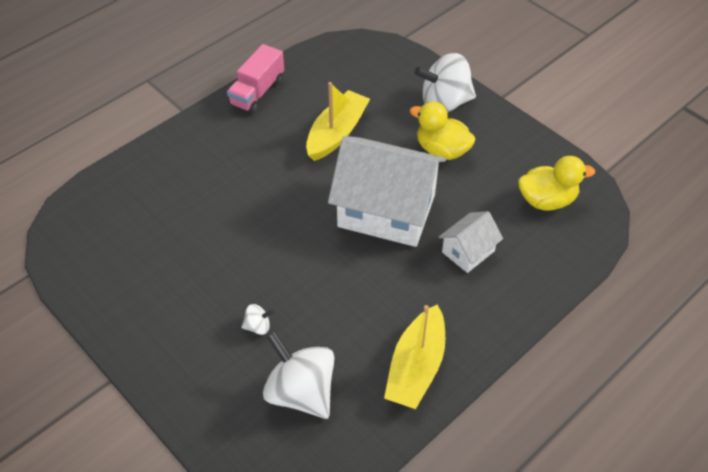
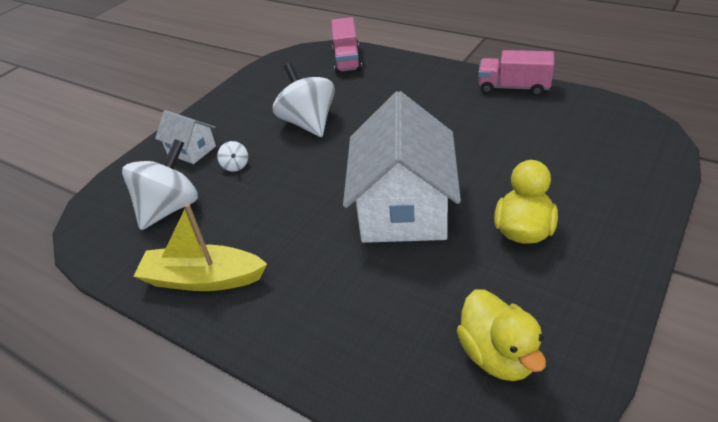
camera: 80 degrees right, 10 degrees down
(109, 195) = (347, 60): none -> pink truck
(337, 133) = (494, 147): yellow boat -> none
(444, 103) = (608, 214): white spinning top -> white spinning top (308, 123)
(468, 251) = (372, 288): white house -> white house (191, 150)

